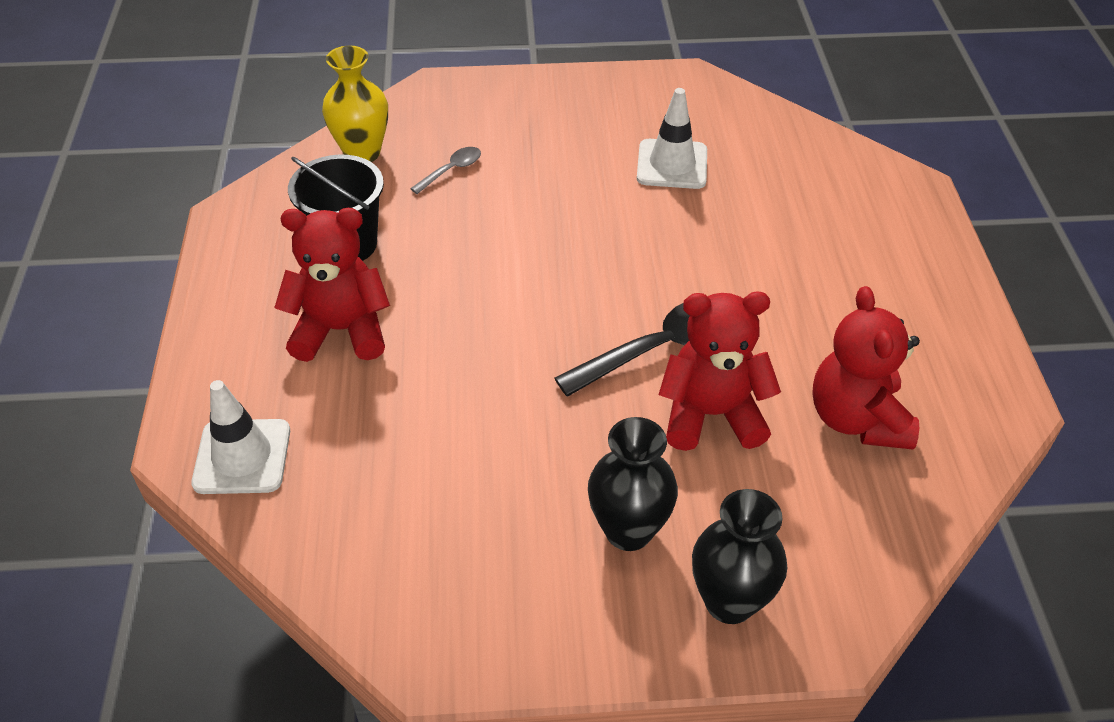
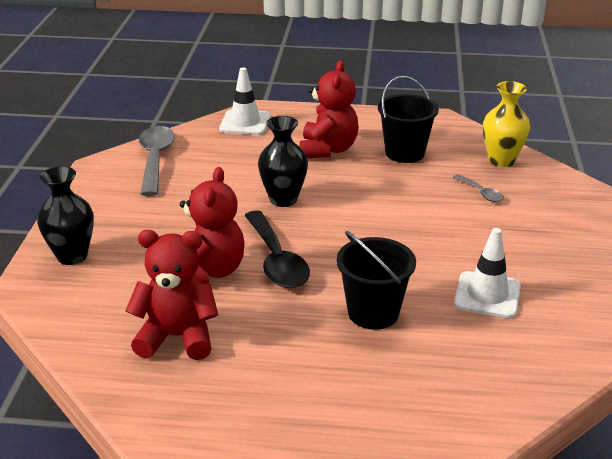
camera: 100 degrees right, 15 degrees down
(396, 567) = (155, 160): none -> grey spoon
(628, 530) = (138, 229): black vase -> black vase (283, 199)
(737, 249) = (373, 313): none -> black bucket

